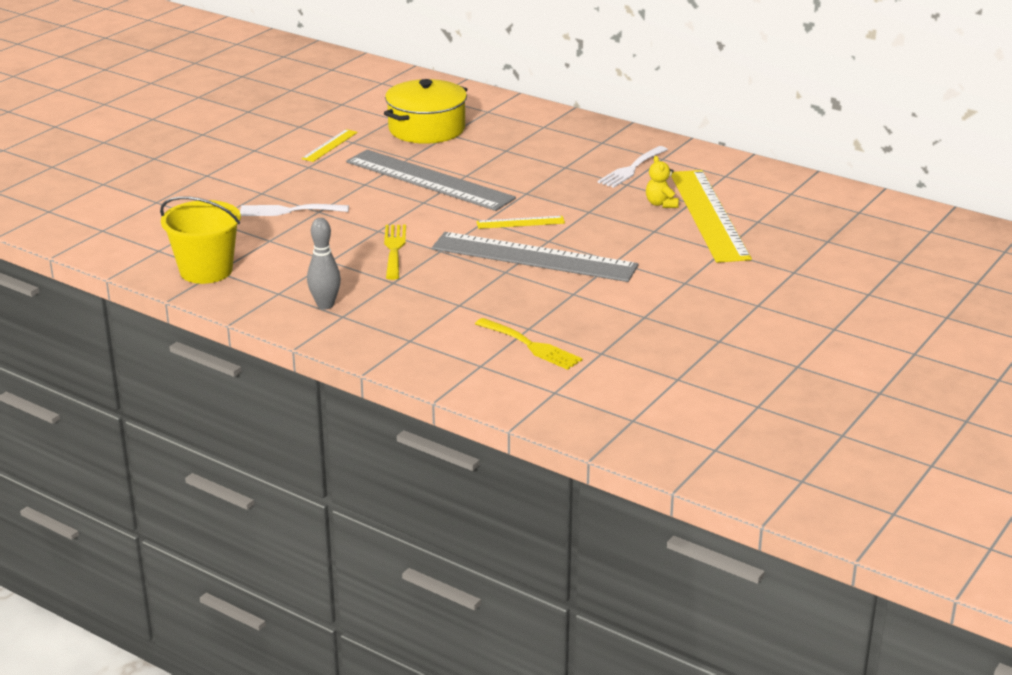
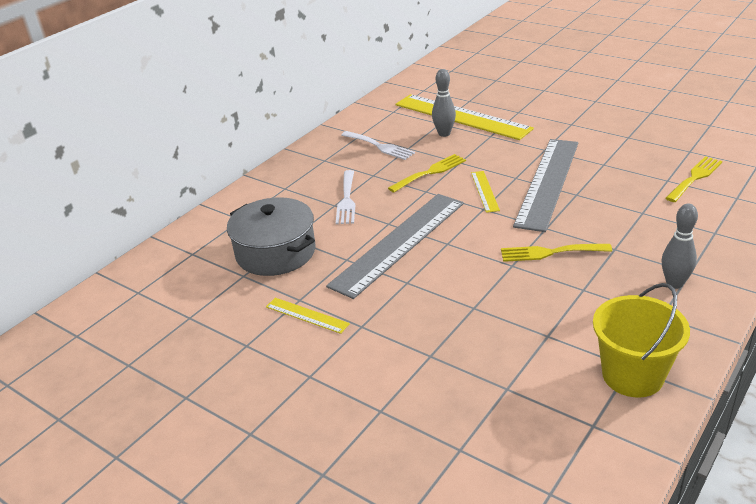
camera: 85 degrees left, 5 degrees up
(288, 211) = (475, 329): white fork -> white fork (346, 200)
(426, 129) = (276, 252): yellow pot -> grey pot
(566, 195) = (430, 172): none -> yellow fork
(661, 204) = (444, 134): yellow teddy bear -> grey bowling pin
(708, 215) = (461, 116): yellow ruler -> yellow ruler turned 45 degrees clockwise

